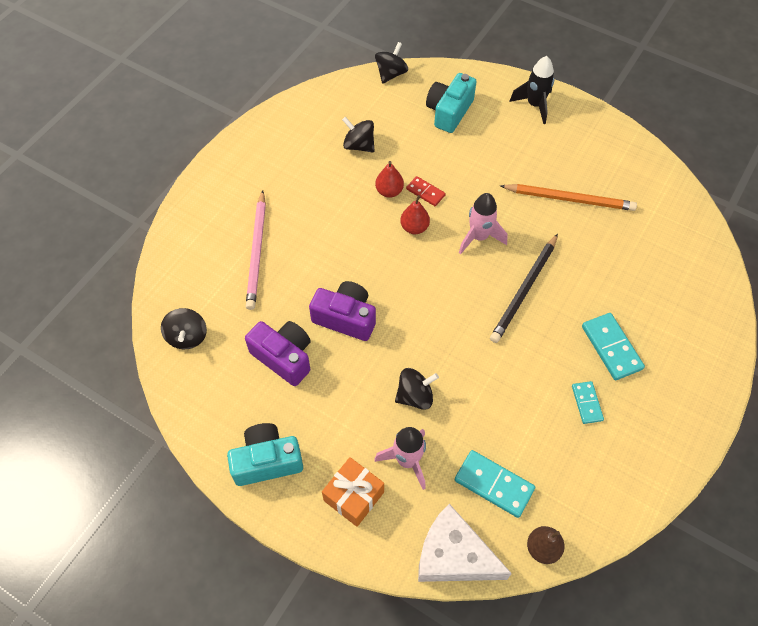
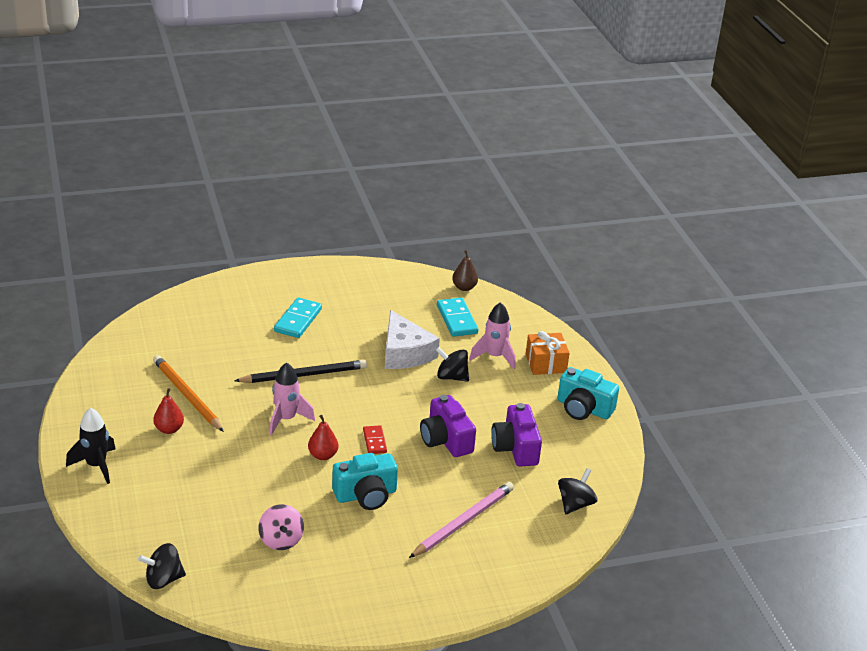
camera: 140 degrees left, 25 degrees down
(359, 145) = (281, 540): black spinning top -> pink spinning top
(389, 191) = (306, 490): red pear -> red pear (169, 429)
(425, 192) = (280, 470): red domino -> red domino (374, 441)
(449, 112) = (168, 511): turquoise camera -> turquoise camera (366, 495)
(453, 555) = (516, 313): white cheese -> white cheese (404, 353)
(586, 403) = (353, 312): turquoise domino -> none

